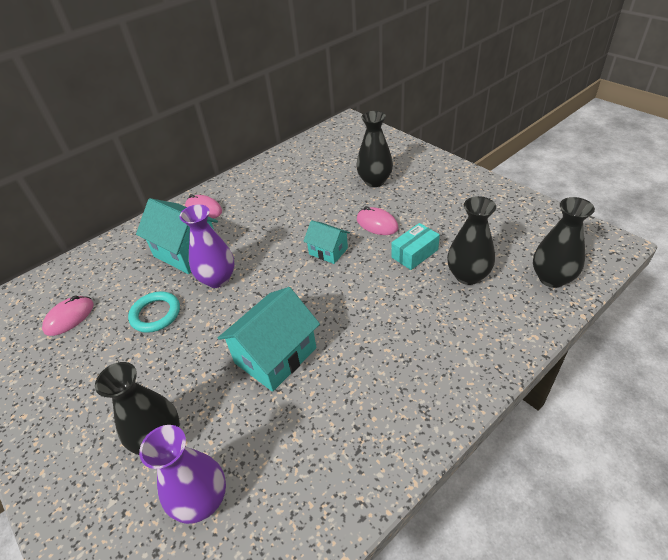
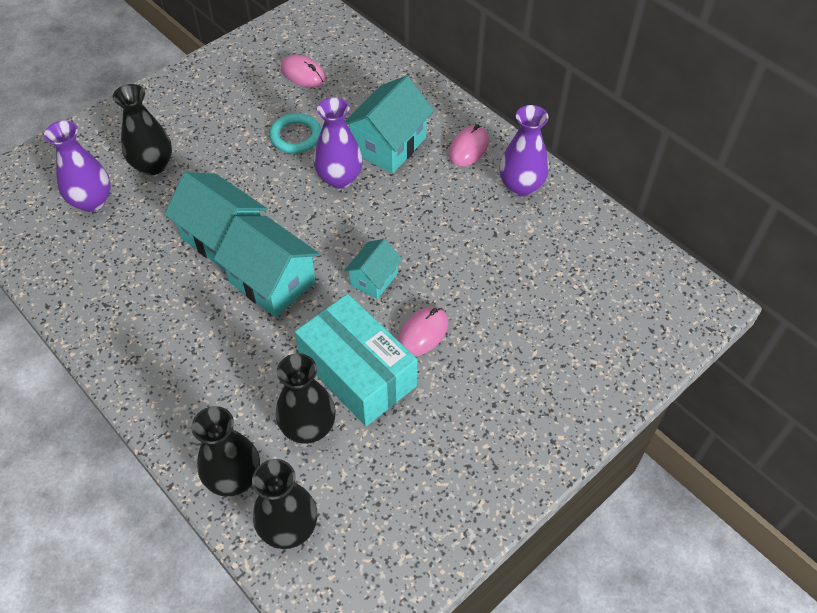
camera: 85 degrees right, 10 degrees up
(247, 185) = (521, 186): none -> purple vase
(330, 312) = (272, 282): none -> turquoise house
(374, 181) = (524, 335): black vase -> black vase (234, 478)
(414, 253) = (358, 372): turquoise box -> turquoise box, size x1.93

